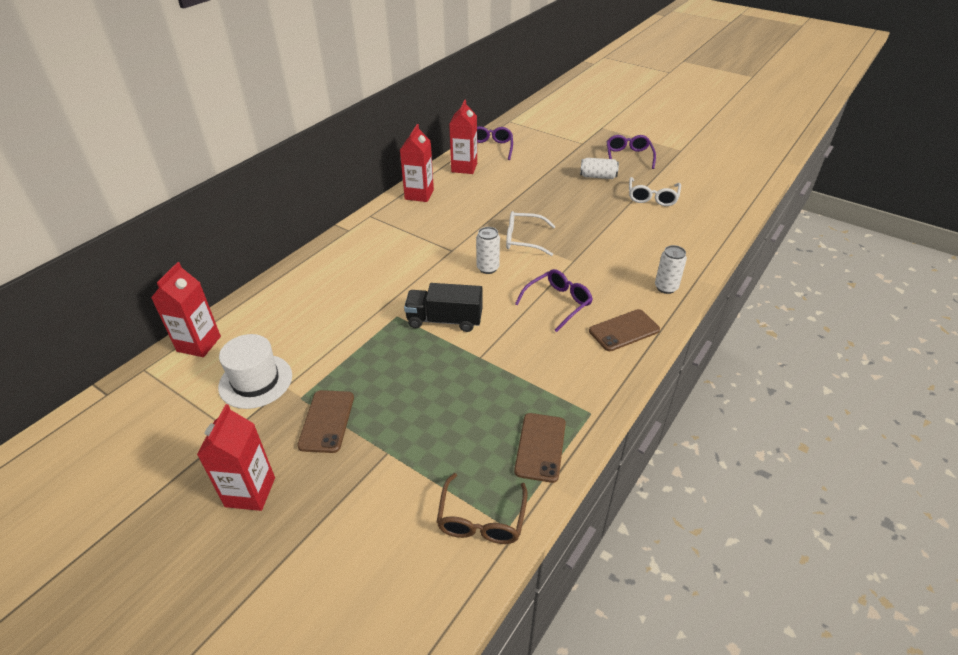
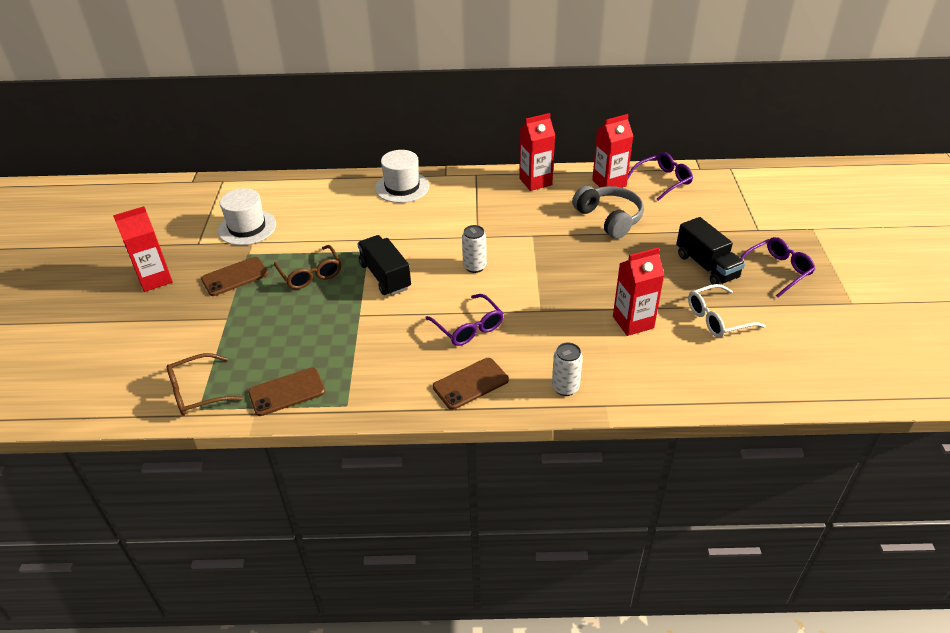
camera: 55 degrees right, 0 degrees up
(199, 344) = (261, 186): red carton -> red carton (633, 322)
(332, 259) = (402, 187): none -> white hat
(387, 365) = (310, 274): none -> brown glasses
(504, 186) = (609, 218): none -> grey headphones
(523, 239) = (538, 267): white glasses -> none
(558, 303) = (468, 327): purple glasses -> purple glasses turned 45 degrees clockwise
(598, 176) = (706, 266): white can -> black truck
(624, 330) = (470, 383): brown phone -> brown phone turned 60 degrees counterclockwise

